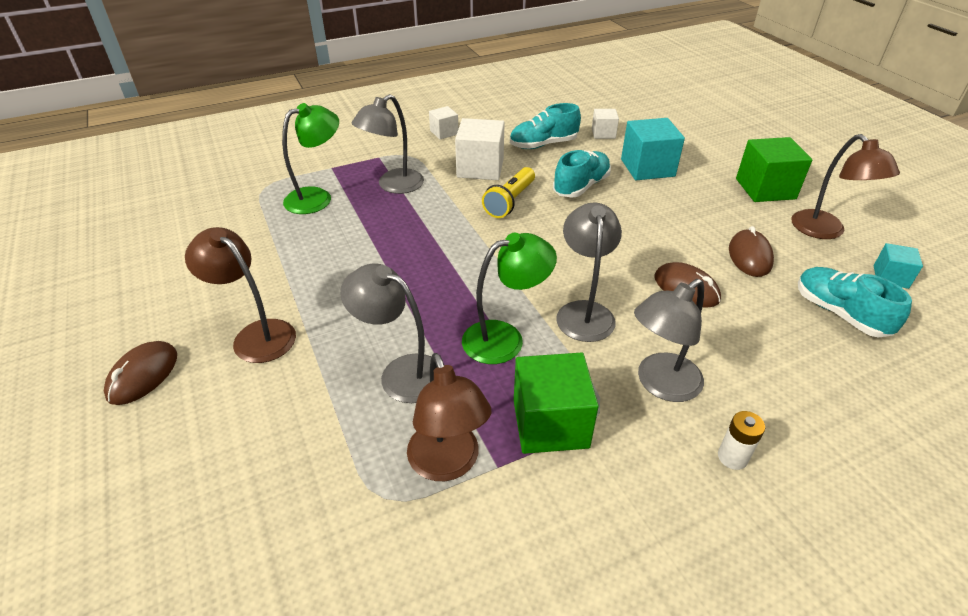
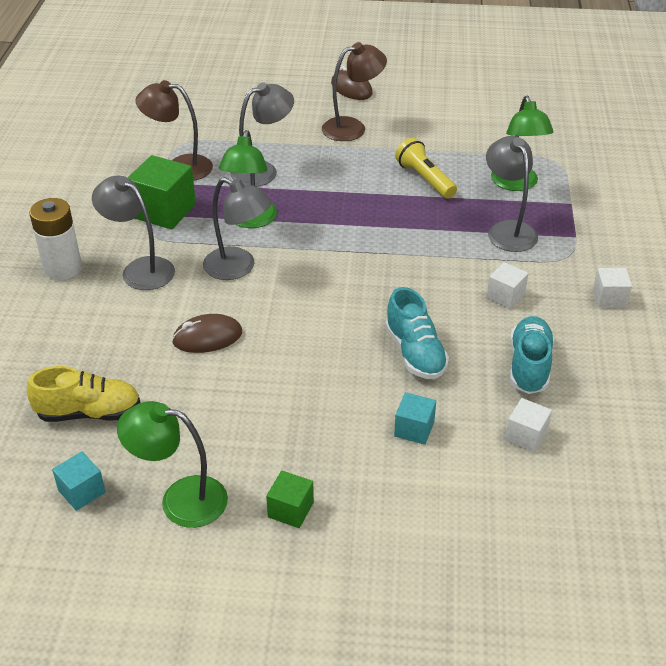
camera: 120 degrees right, 0 degrees up
(480, 168) = (505, 296): white cube -> white cube, size x0.55
(510, 201) = (424, 291): yellow flashlight -> yellow flashlight (425, 179)
(647, 168) = (414, 429): turquoise cube -> turquoise cube, size x0.55
(660, 384) = (140, 269): grey lamp -> grey lamp turned 45 degrees counterclockwise
(732, 457) = (63, 268): white battery -> white battery, size x1.80
(749, 256) = (204, 407): brown mouse -> none
(765, 189) = (290, 510): green cube -> green cube, size x0.55
(825, 231) = (180, 499): brown lamp -> green lamp
(839, 313) = (89, 413): turquoise shoe -> yellow shoe

